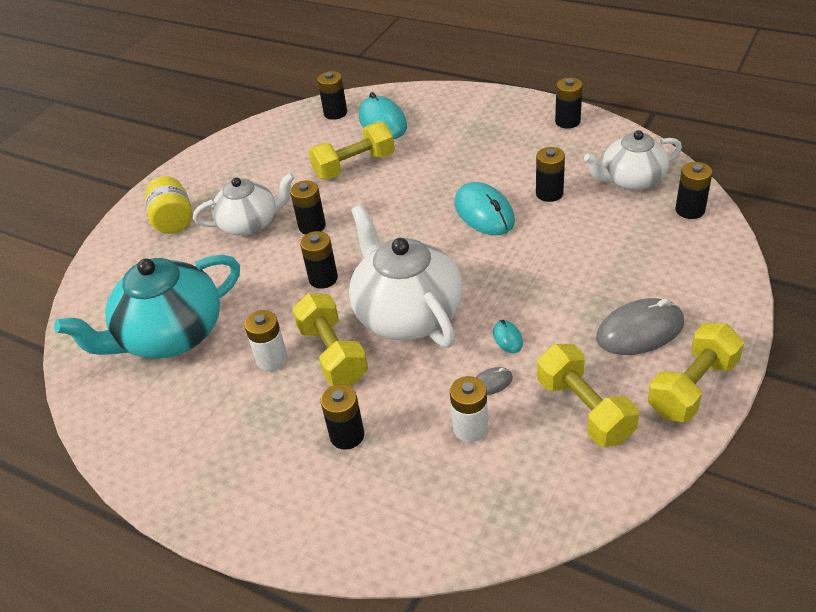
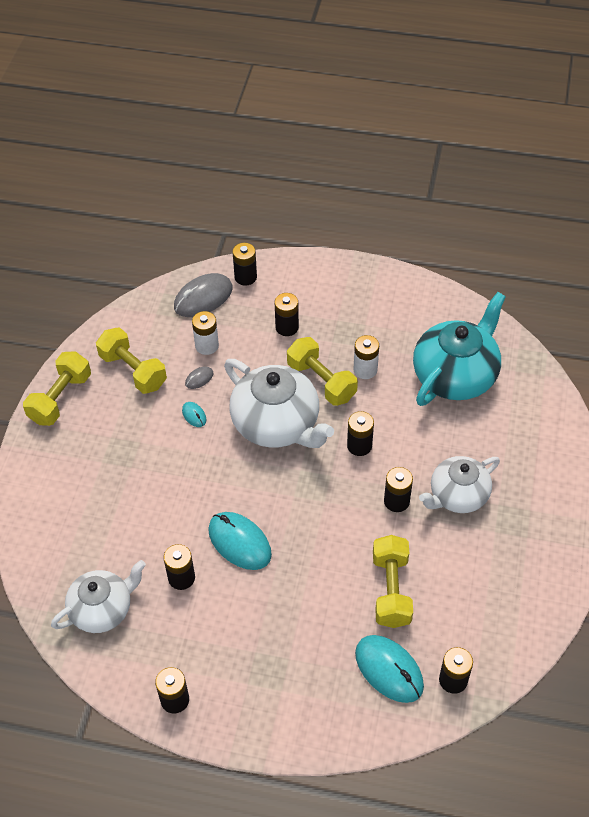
camera: 160 degrees right, 10 degrees up
(173, 221) = (534, 487): yellow jar -> none
(354, 166) = (391, 590): yellow dumbbell -> yellow dumbbell turned 45 degrees counterclockwise
(640, 331) = (96, 437): grey mouse -> grey mouse (203, 298)
(690, 210) = (49, 574): black battery -> black battery (245, 277)

